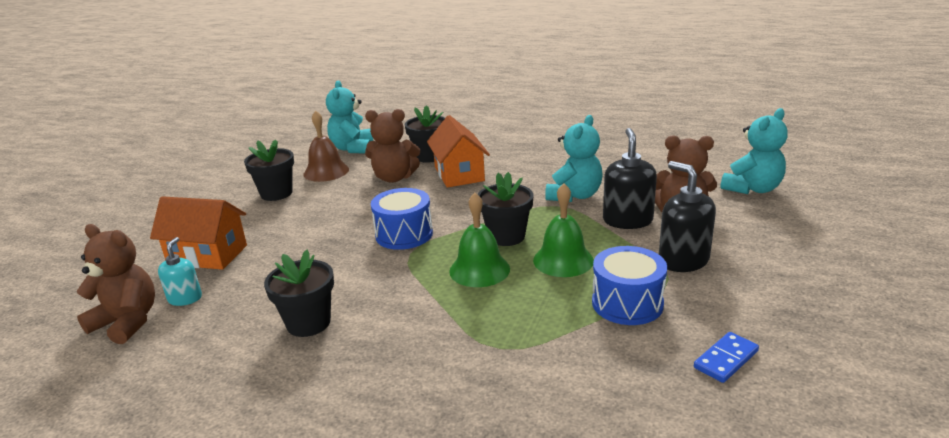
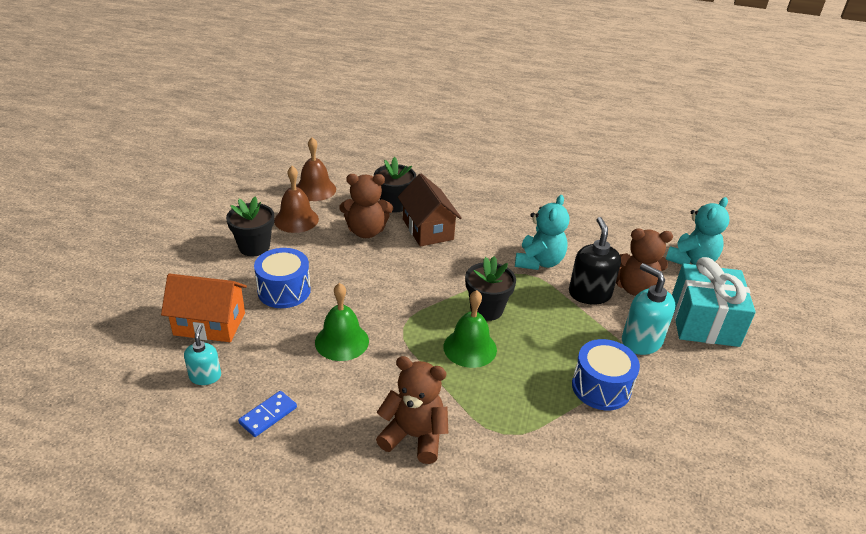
camera: 10 degrees left, 10 degrees up
(127, 322) = (158, 403): brown teddy bear -> brown teddy bear (414, 436)
(308, 323) = (330, 406): black flower pot -> none
(353, 148) = (315, 189): turquoise teddy bear -> brown bell
(404, 234) = (392, 304): blue drum -> blue drum (284, 291)
(459, 174) = (427, 229): orange house -> brown house
(563, 260) = (541, 338): green bell -> green bell (342, 341)
(683, 260) = (641, 341): black soap dispenser -> turquoise soap dispenser
(725, 359) = (684, 445): blue domino -> blue domino (268, 415)
(763, 241) = (704, 321): none -> turquoise gift

